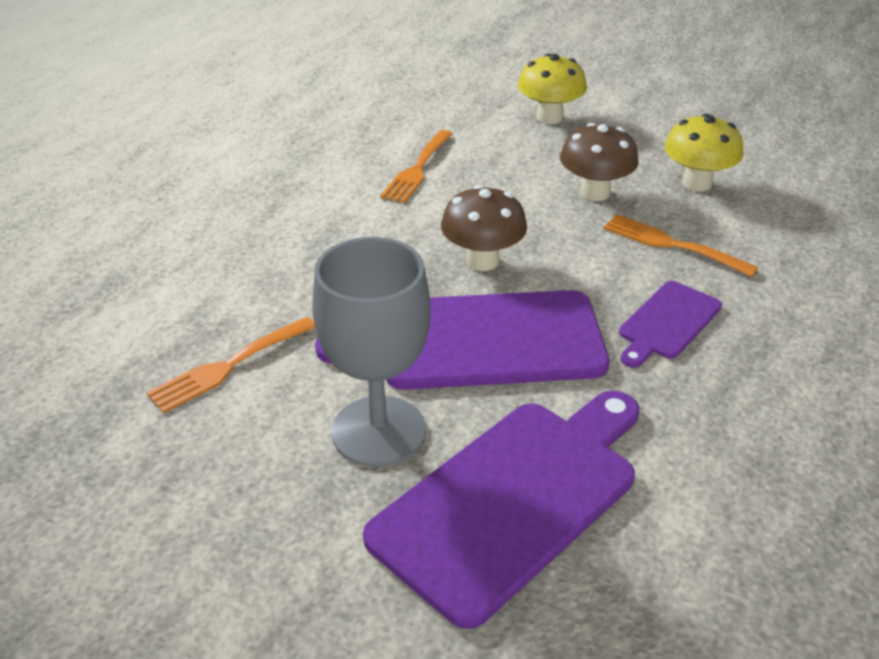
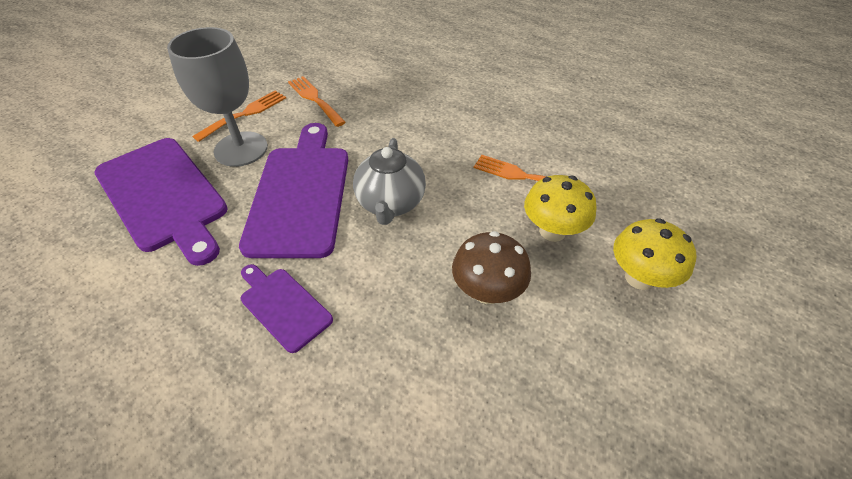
camera: 95 degrees right, 10 degrees up
(482, 261) = (390, 204): brown mushroom -> grey teapot
(672, 245) = (392, 337): orange fork -> orange fork (245, 114)
(696, 183) = (507, 393): yellow mushroom -> yellow mushroom (552, 231)

